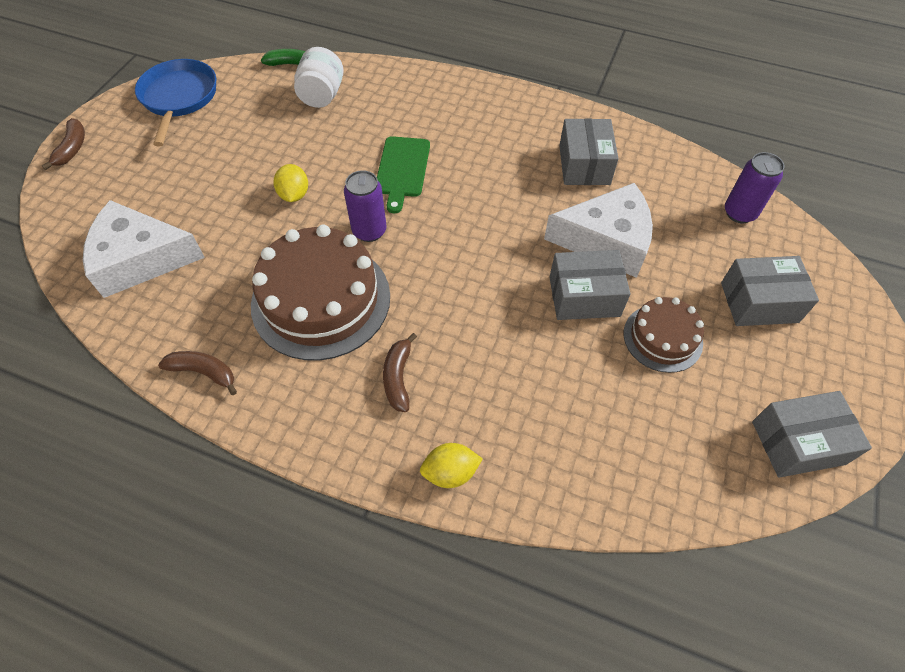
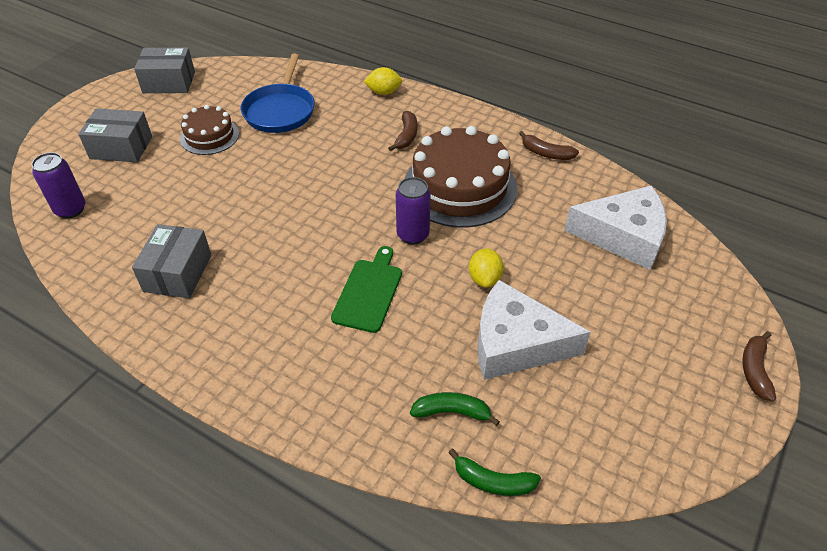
camera: 170 degrees left, 10 degrees down
(179, 98) = (648, 436): blue pan -> blue pan (280, 111)
(322, 96) = (452, 412): white jar -> green banana
(584, 296) = (249, 166): grey box -> none
(606, 240) = (204, 202): white cheese -> white cheese (515, 343)

